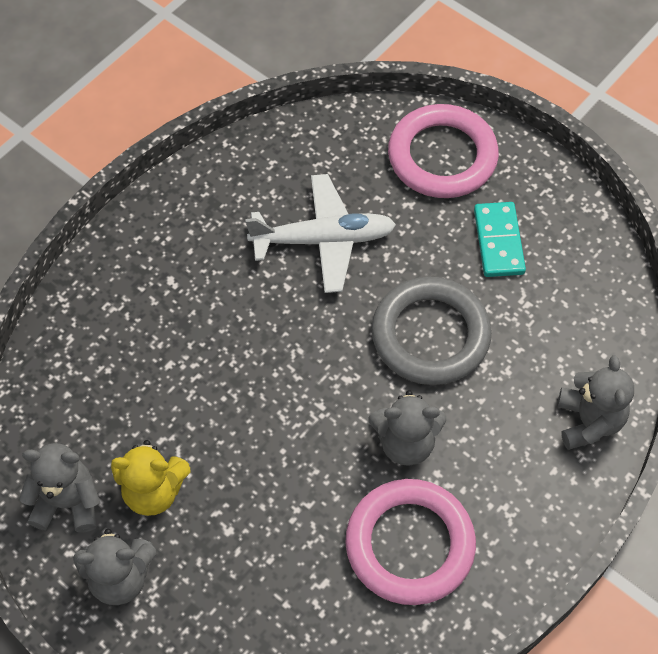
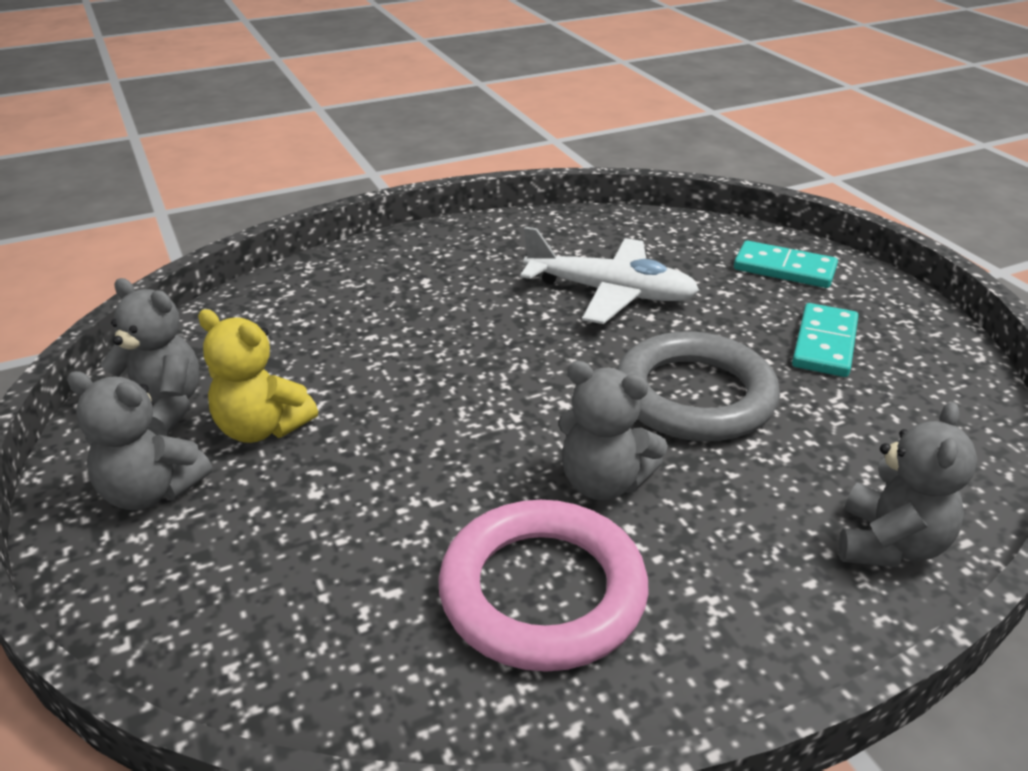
camera: 25 degrees right, 25 degrees down
(442, 156) = (784, 269): pink ring -> turquoise domino

